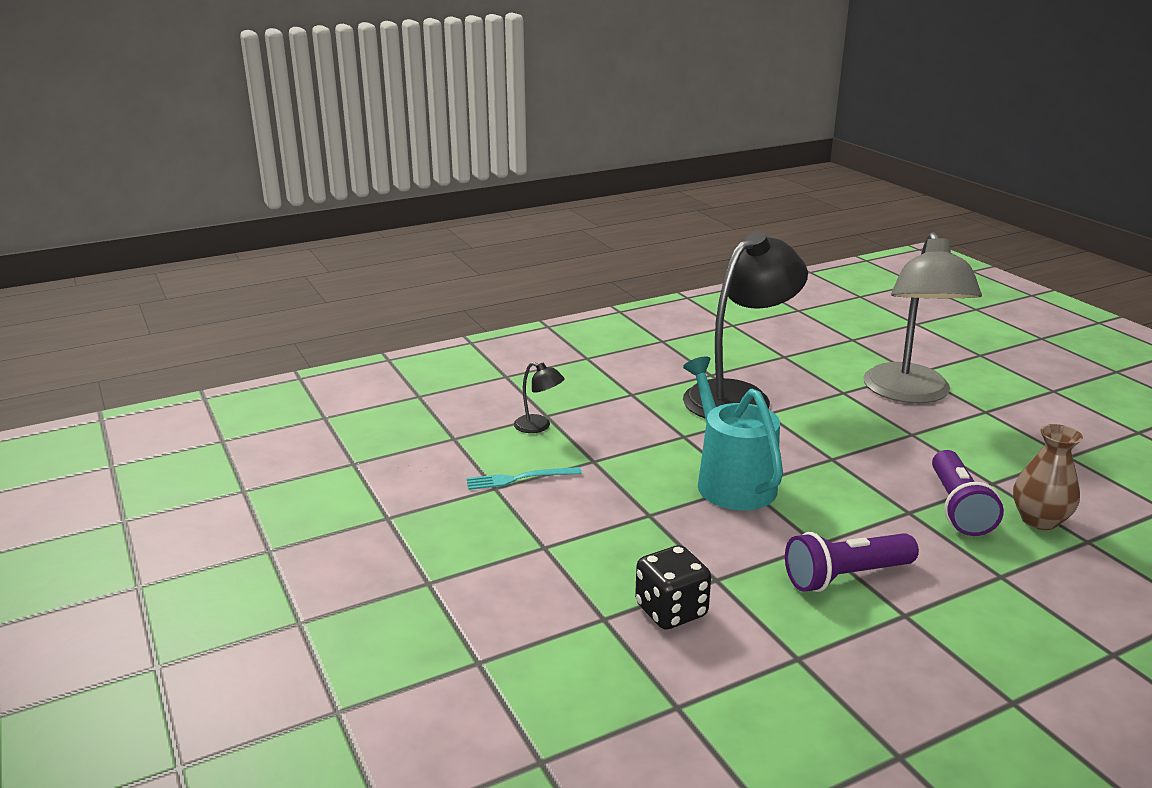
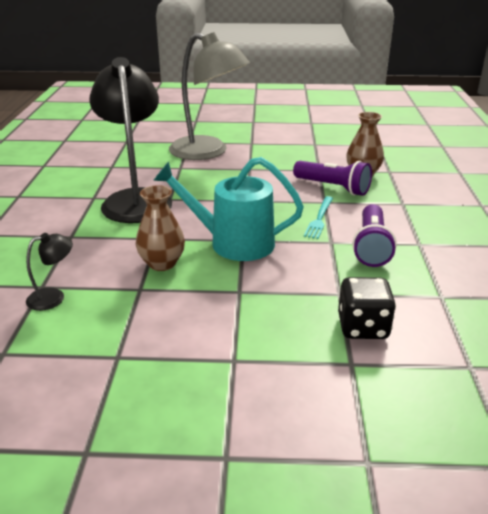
camera: 60 degrees left, 5 degrees up
(519, 478) = (119, 337): turquoise fork -> turquoise fork (319, 219)
(645, 456) = (162, 263): none -> brown vase

